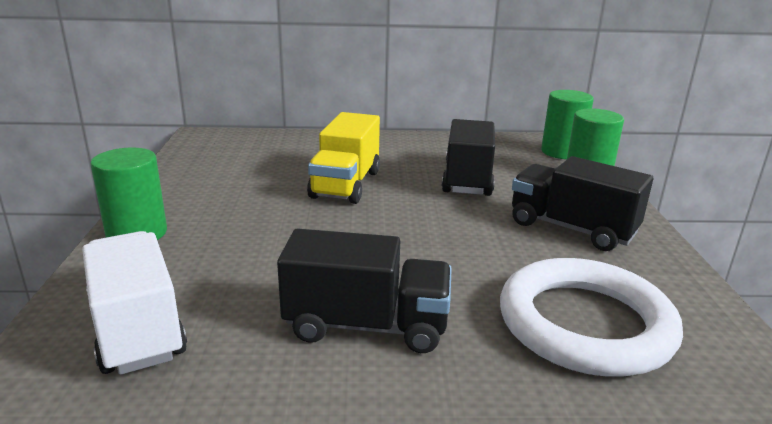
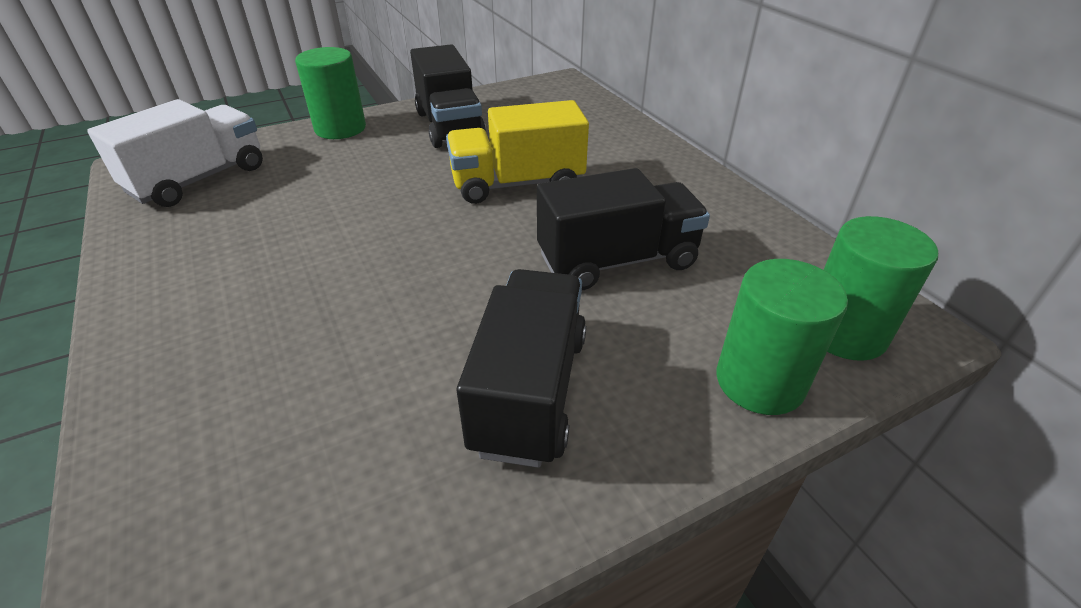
camera: 65 degrees right, 15 degrees up
(366, 325) = (221, 279): black truck -> black truck (449, 126)
(585, 324) = (256, 443): white ring -> none

